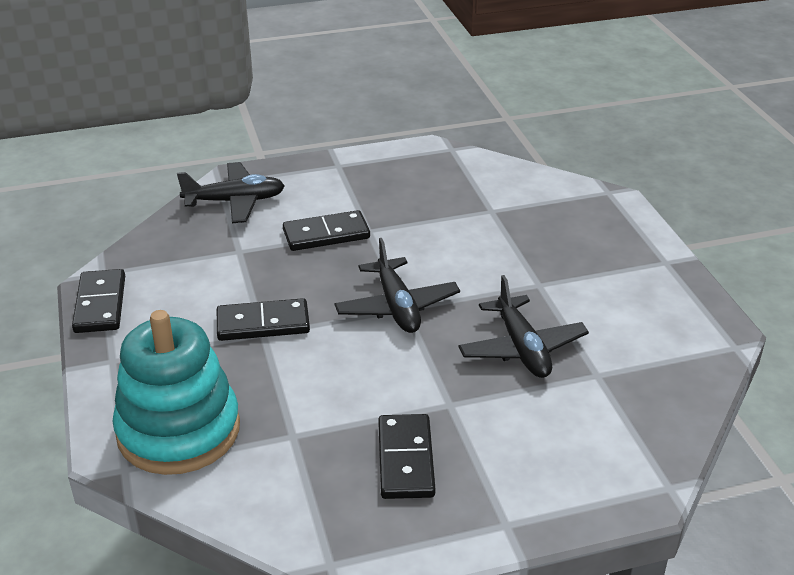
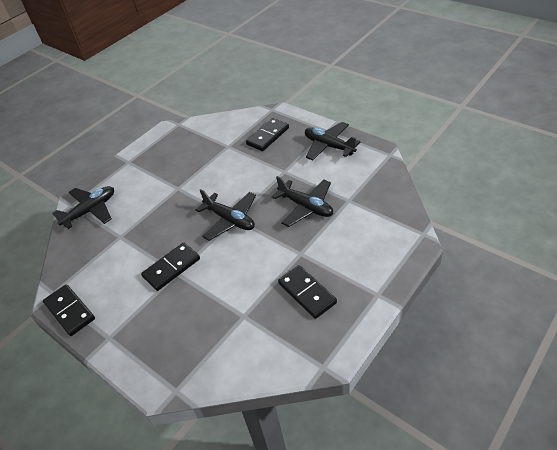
camera: 30 degrees left, 10 degrees up
(179, 430) = (184, 351): turquoise stacking toy -> none
(326, 234) = (158, 202): black domino -> black domino (268, 136)
(645, 285) = (329, 146): none -> black plane

